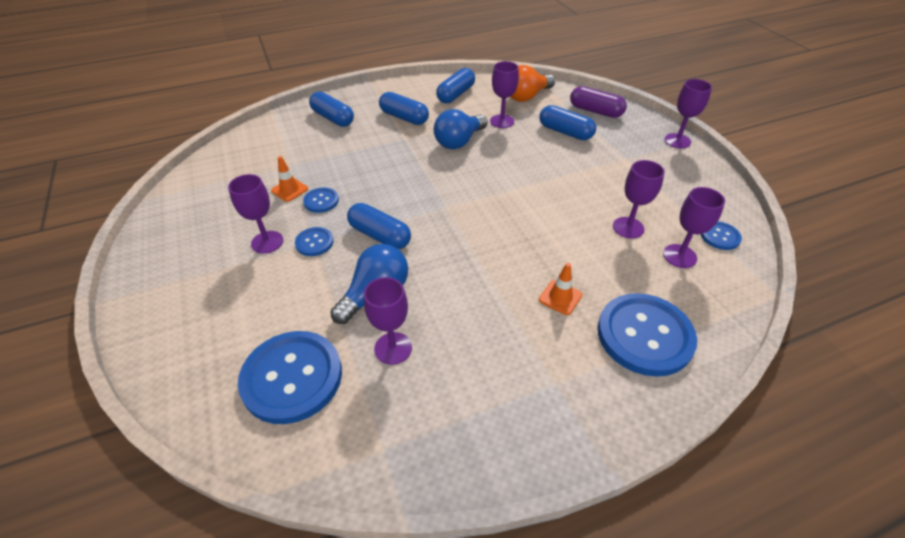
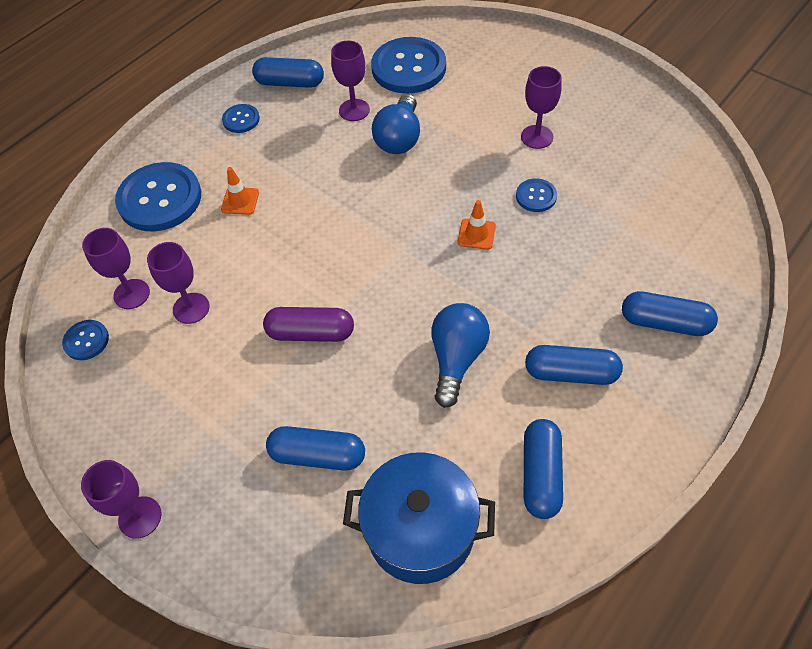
camera: 155 degrees right, 10 degrees up
(289, 190) = (583, 194): orange traffic cone -> orange traffic cone (476, 234)
(314, 242) = (494, 154): blue button -> blue button (241, 119)
(380, 235) = (441, 187): blue capsule -> blue capsule (290, 83)
(502, 121) = (425, 436): purple goblet -> none
(527, 96) = (420, 530): orange light bulb -> blue pot
(595, 111) = (287, 542): purple capsule -> purple capsule (311, 333)

